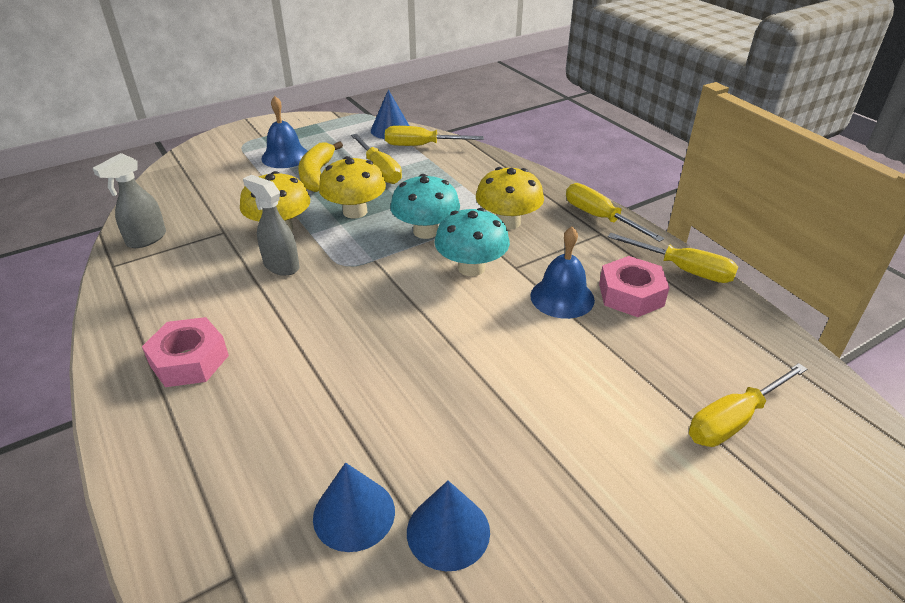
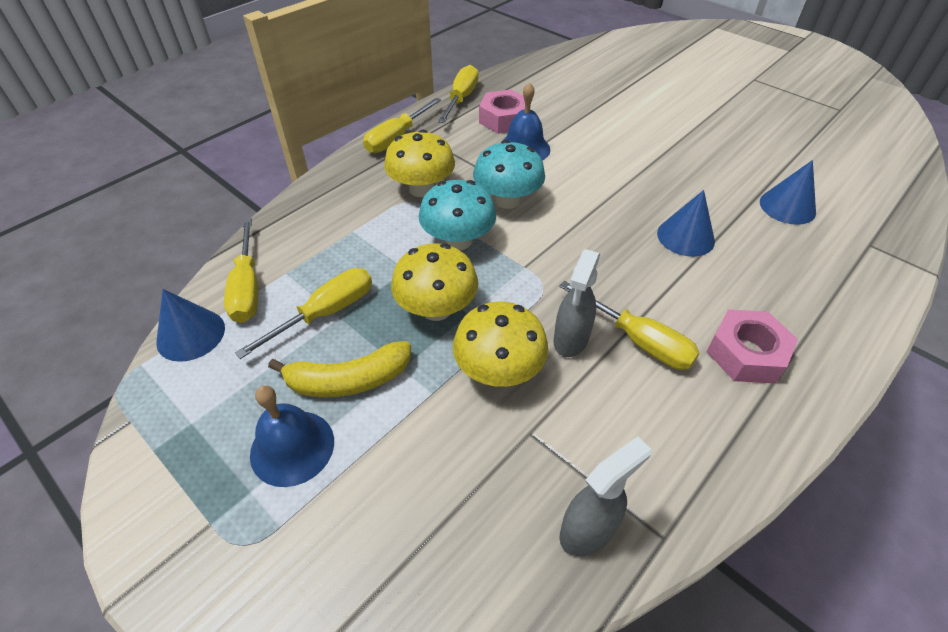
camera: 105 degrees left, 10 degrees up
(146, 239) = (588, 530): grey spray bottle -> grey spray bottle turned 60 degrees counterclockwise
(448, 531) = (763, 169): blue cone -> blue cone (685, 237)
(733, 420) = (604, 84): yellow screwdriver -> yellow screwdriver (638, 340)

